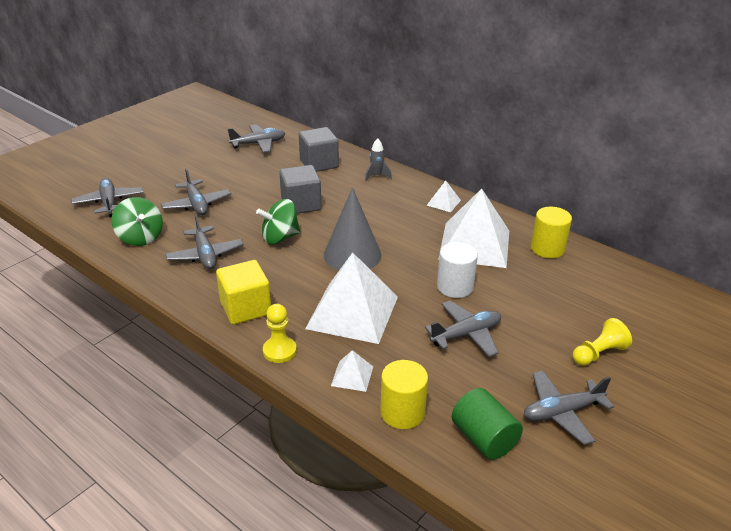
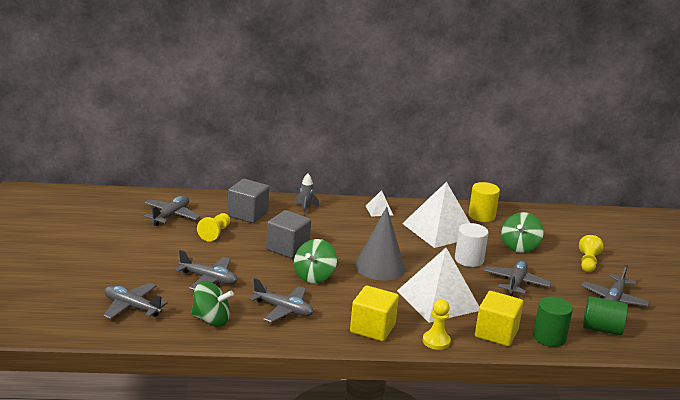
camera: 45 degrees left, 10 degrees down
(266, 169) = (215, 233): none -> yellow pawn
(352, 376) = (496, 333): white pyramid -> yellow cube
(402, 412) = (549, 337): yellow cylinder -> green cylinder
(538, 298) = (519, 246): none -> green spinning top

